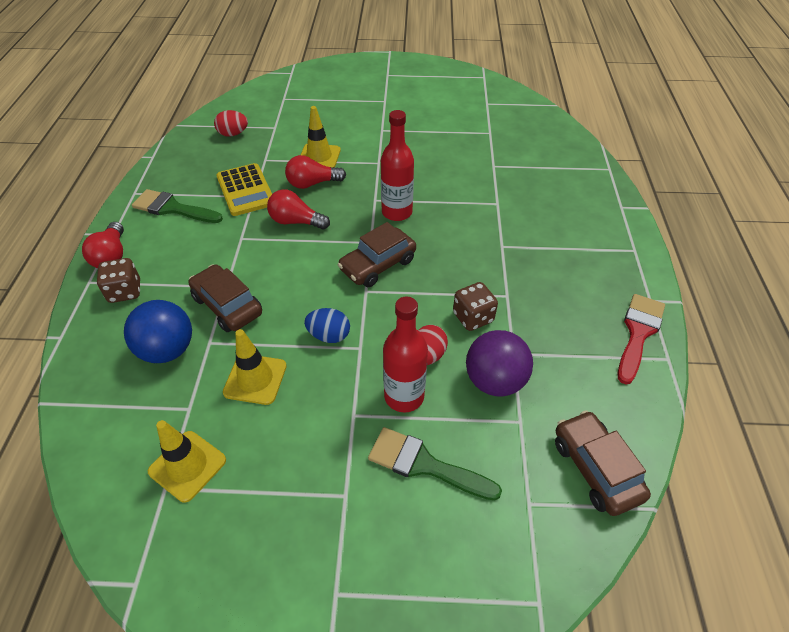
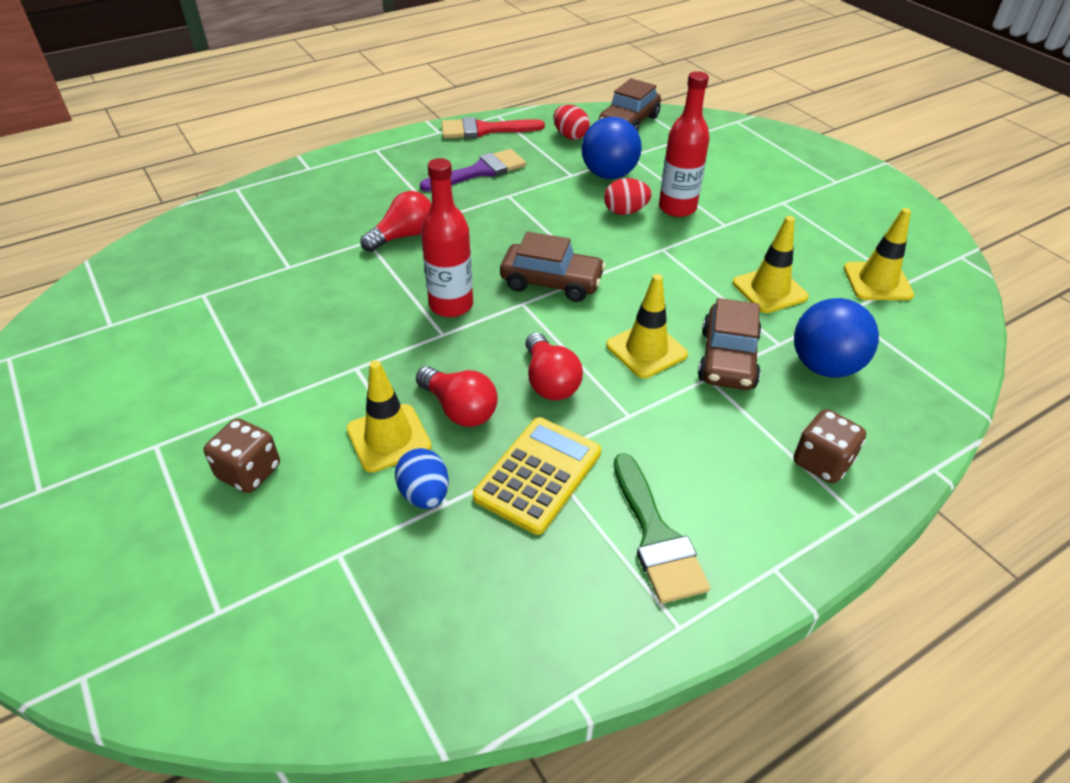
camera: 125 degrees left, 5 degrees down
(112, 256) = (802, 530): red light bulb -> red light bulb (403, 236)
(233, 134) = (404, 607): red egg -> red egg (570, 136)
(275, 273) = (646, 350): none -> yellow traffic cone
(329, 335) = (673, 271): blue egg -> blue egg (424, 494)
(424, 464) = (716, 180): green brush -> none
(473, 317) = (555, 203): brown dice -> brown dice (249, 472)
(494, 381) = (609, 174): purple ball -> blue ball
(557, 295) = (480, 171): none -> purple brush

